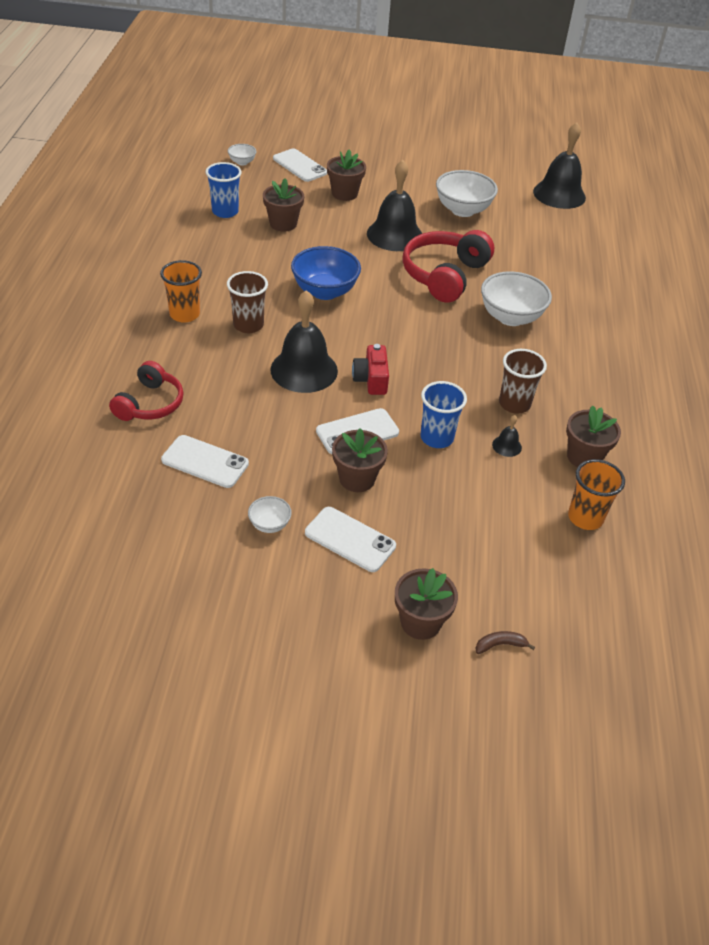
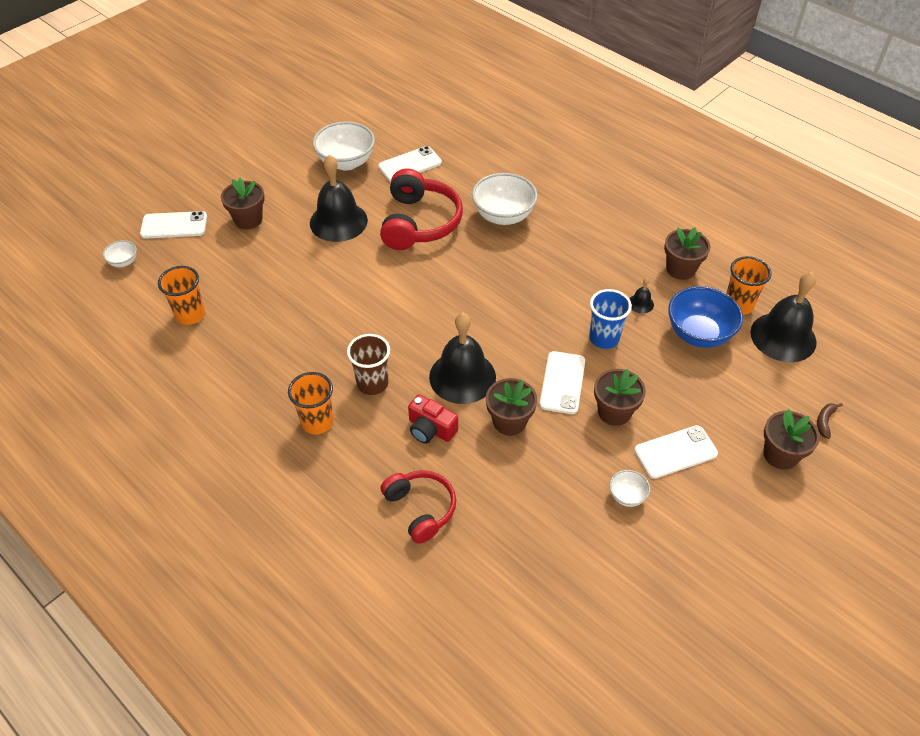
camera: 50 degrees left, 5 degrees up
(205, 462) = (525, 504): white phone -> white phone (410, 165)
(225, 212) = (190, 315): blue cup -> orange cup
(283, 224) = (250, 284): brown flower pot -> brown flower pot (509, 421)
(325, 291) = (372, 308): blue bowl -> blue bowl (698, 334)
(371, 380) = (508, 340): red camera -> red camera (430, 429)
(444, 275) = (419, 222): red headphones -> red headphones turned 150 degrees counterclockwise
(514, 404) = (600, 272): brown cup -> none
(559, 194) = (381, 98): black bell -> black bell (783, 337)

